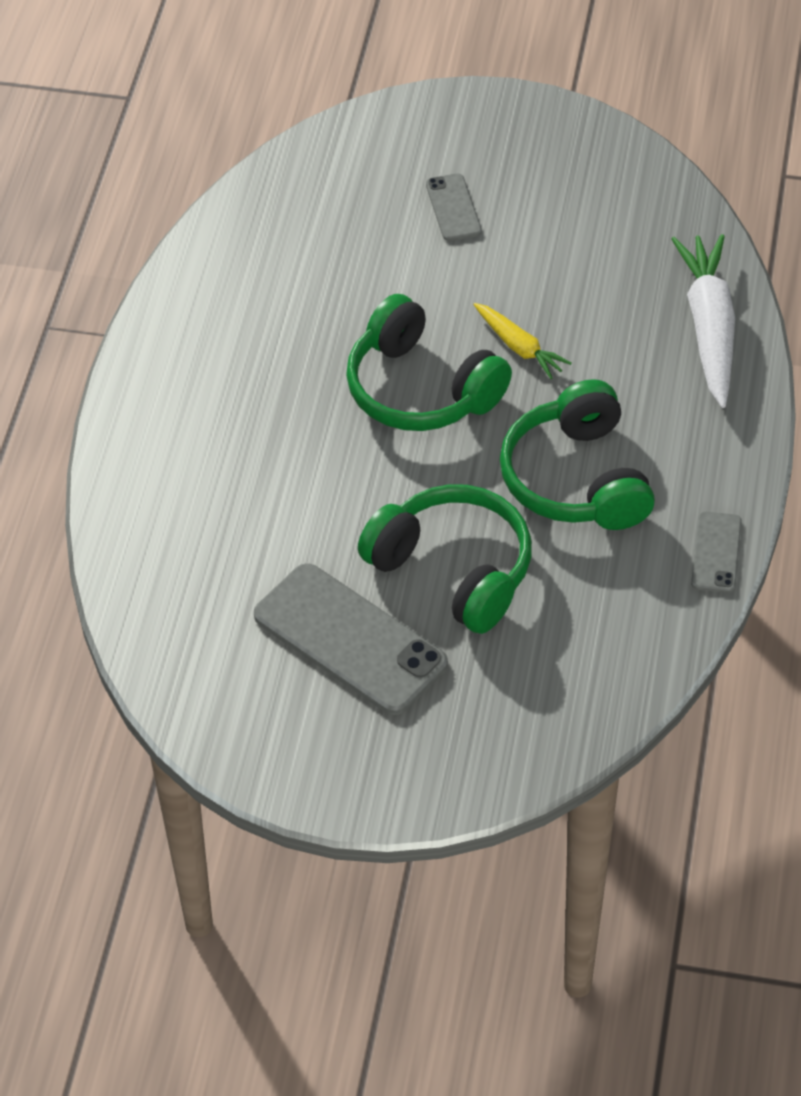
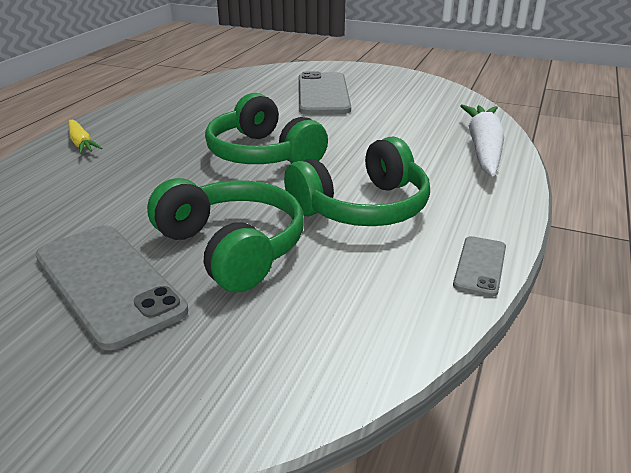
camera: 10 degrees right, 20 degrees down
(453, 208) = (323, 94): grey phone -> grey phone, size x1.98
(519, 347) = (342, 144): yellow carrot -> yellow carrot (81, 143)
(576, 479) = (362, 208): green headphones -> green headphones turned 120 degrees counterclockwise

